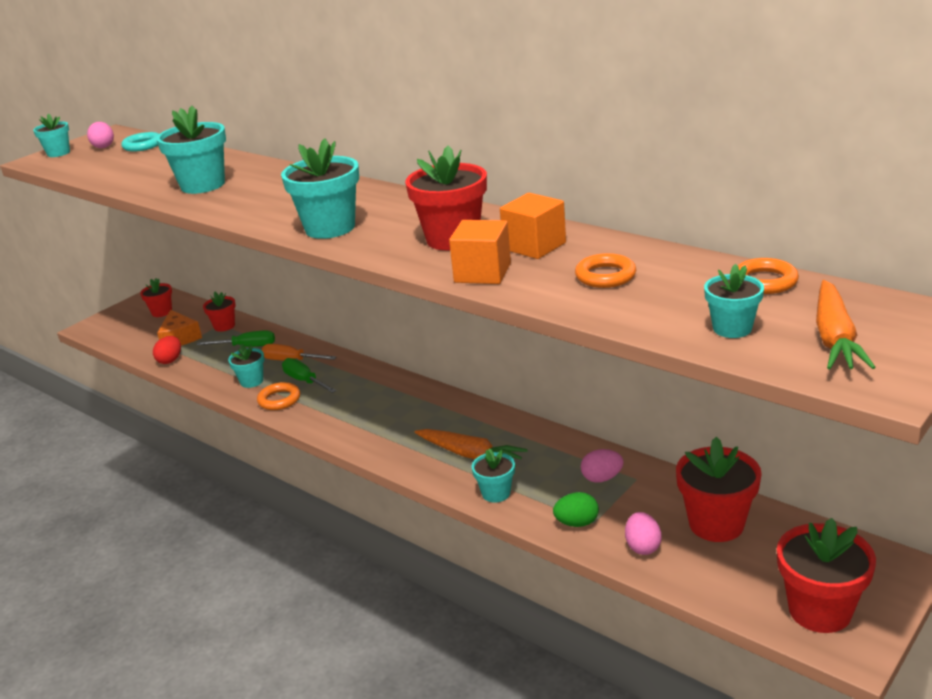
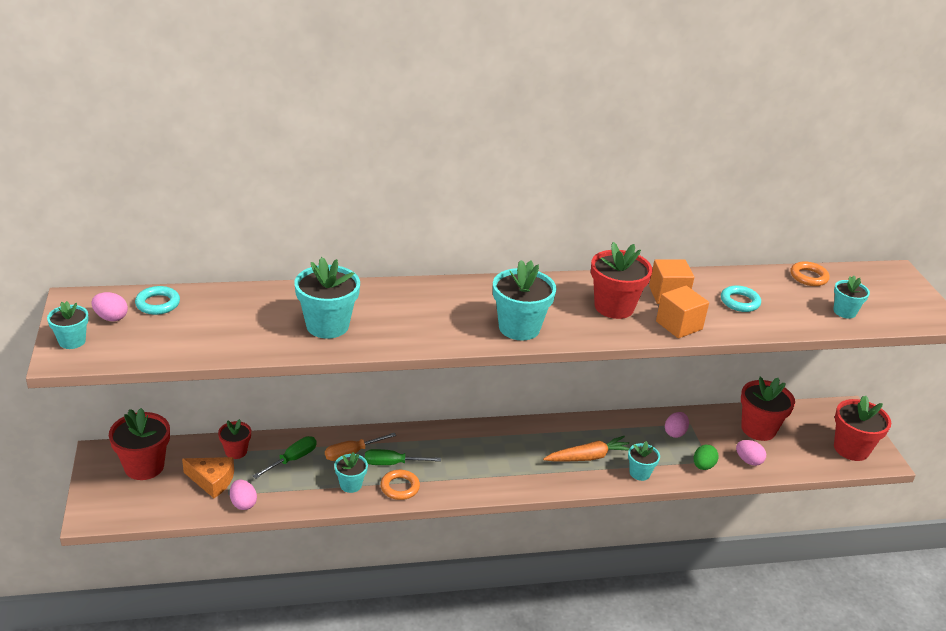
camera: 55 degrees left, 5 degrees up
(161, 312) = (144, 466): red flower pot -> red flower pot, size x1.75
(170, 360) = (243, 503): red egg -> pink egg
(605, 276) = (739, 302): orange ring -> turquoise ring
(835, 338) = (885, 300): orange carrot -> none

